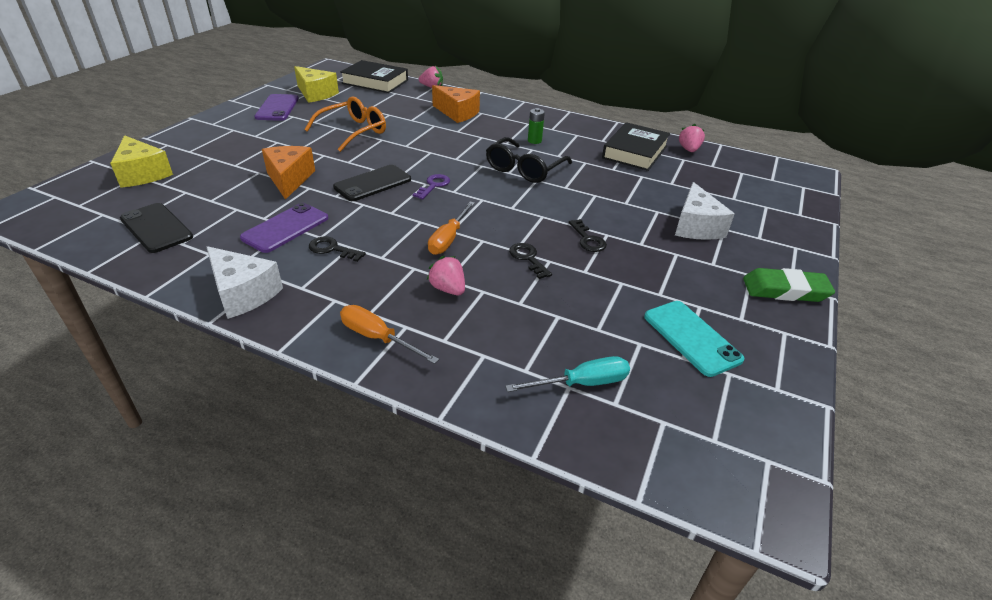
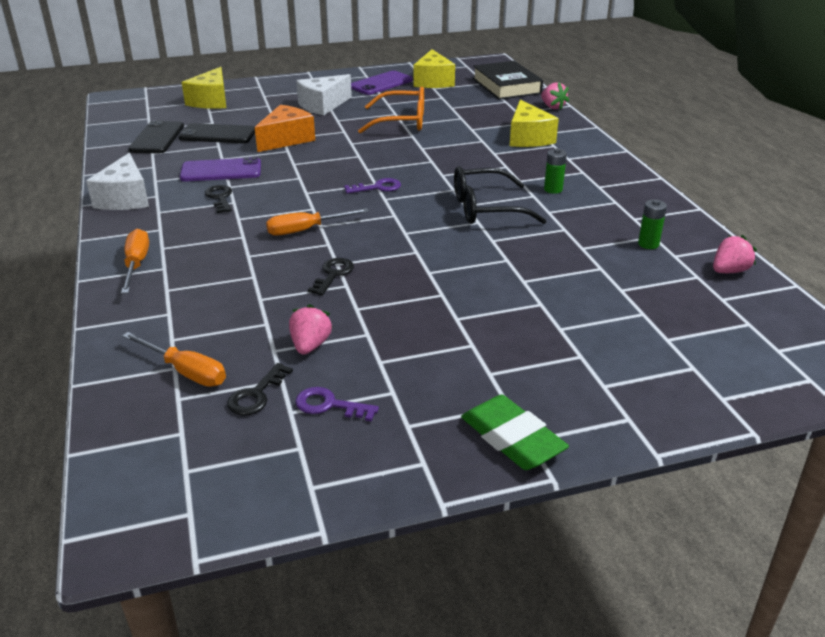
camera: 50 degrees right, 5 degrees down
(373, 183) = (336, 166): black phone -> black phone (217, 134)
(448, 289) = (234, 261): pink strawberry -> pink strawberry (310, 345)
(457, 113) = (528, 138): orange cheese -> yellow cheese
(582, 383) = (186, 372): turquoise screwdriver -> orange screwdriver
(587, 239) = (414, 288): black key -> black key (256, 394)
(635, 152) = (648, 244): black book -> green battery
(691, 337) = (329, 405): turquoise phone -> purple key
(696, 226) = (551, 337): white cheese -> white cheese (323, 105)

